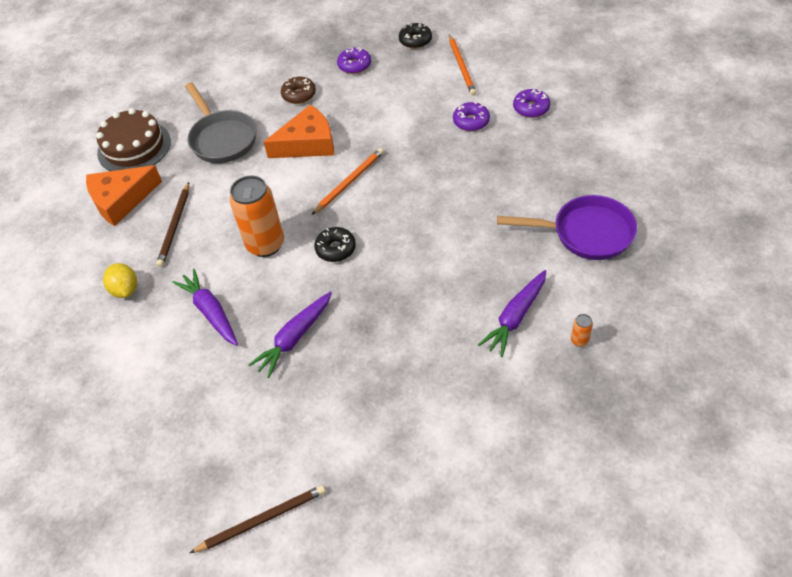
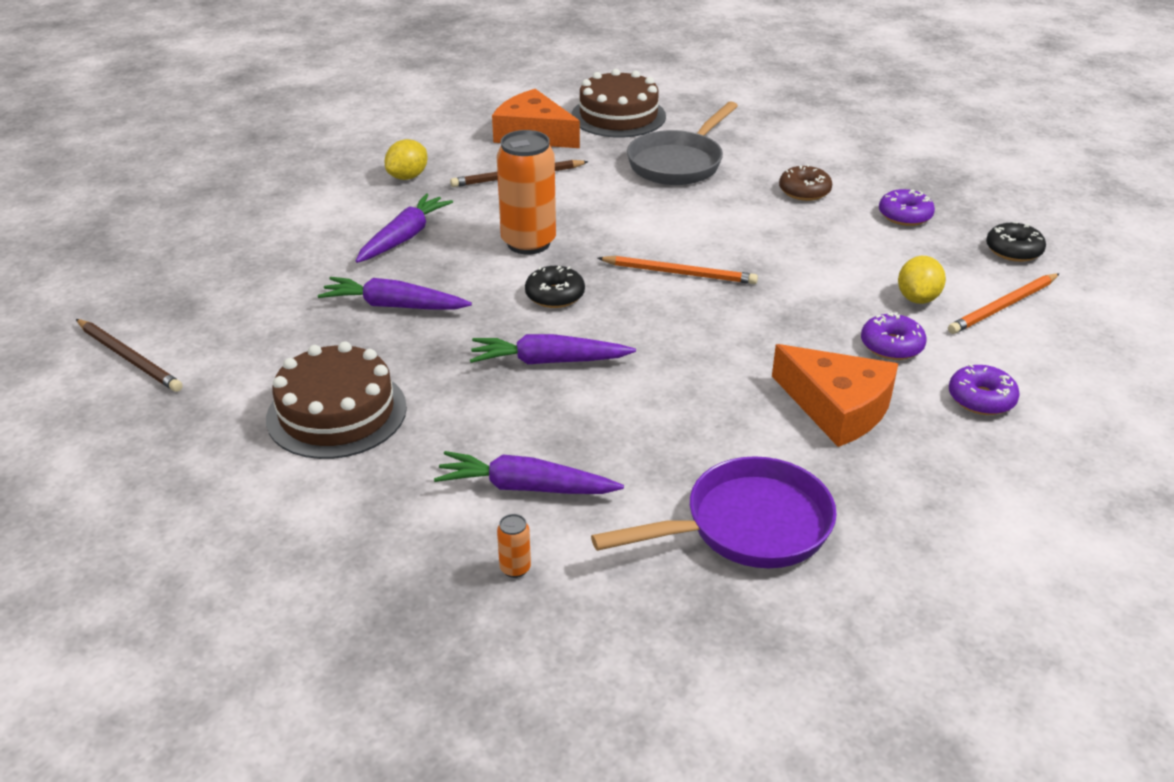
camera: 60 degrees right, 15 degrees down
(307, 143) = (722, 222): orange cheese -> orange cheese (837, 407)
(398, 397) = (337, 413): none -> brown cake
(404, 273) = (548, 361): none -> purple carrot
(436, 94) = (917, 298): none -> yellow lemon
(586, 233) = (747, 526): purple pan -> purple pan turned 90 degrees counterclockwise

